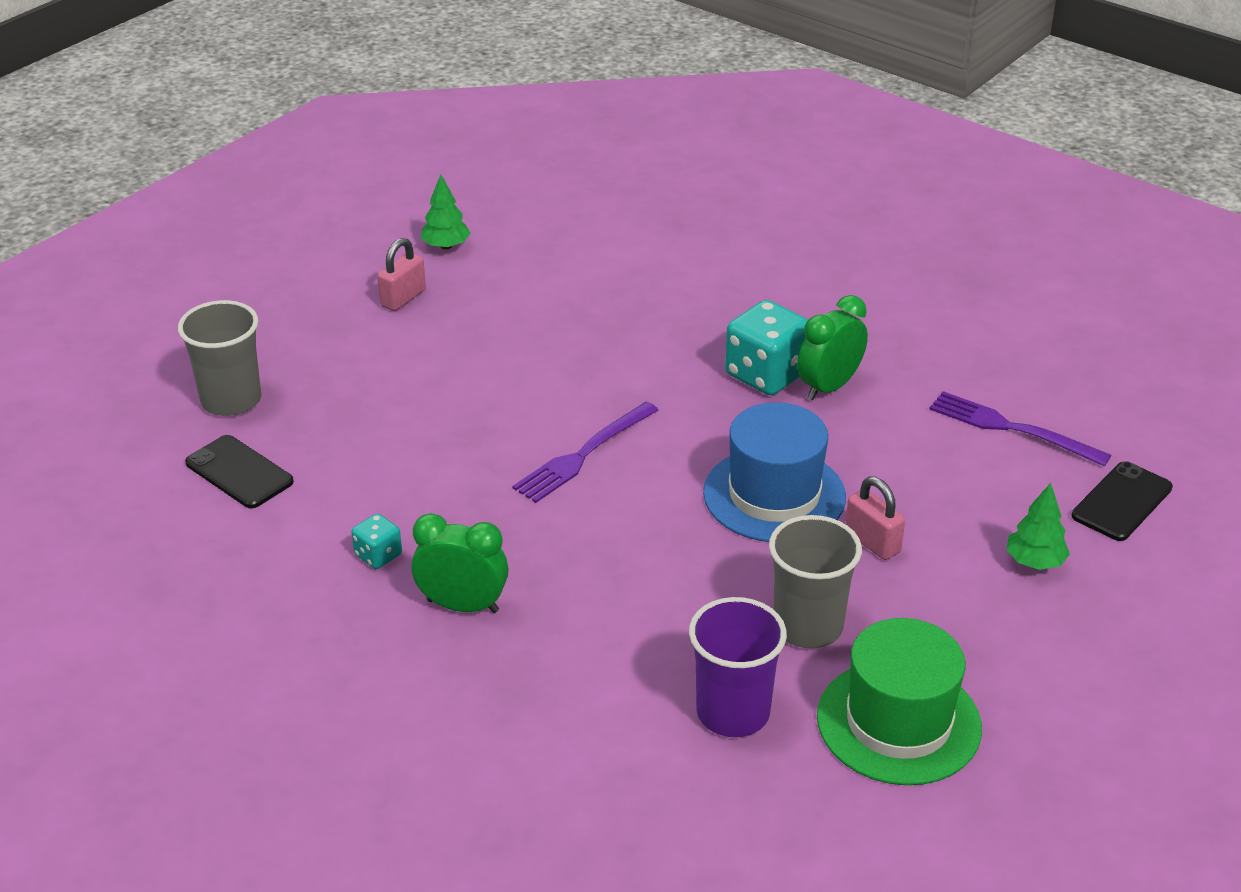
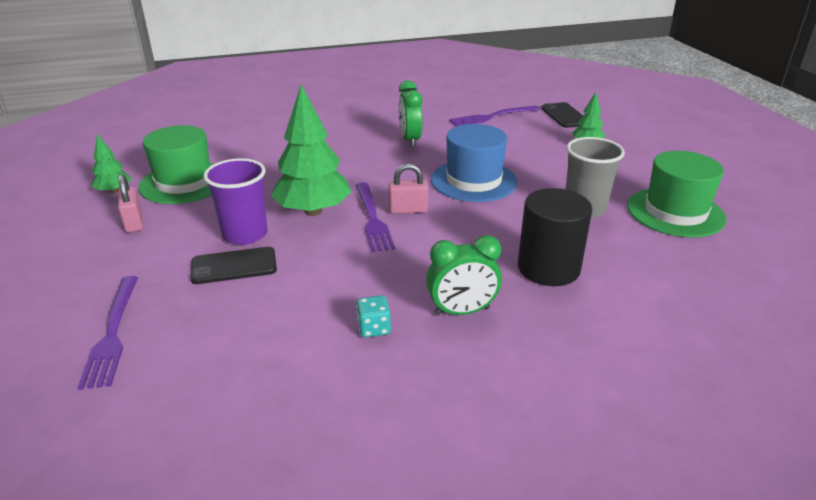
camera: 55 degrees left, 5 degrees down
(231, 400) = (112, 333): grey cup -> purple fork
(239, 472) = (200, 361): black phone -> black phone (234, 266)
(462, 606) = (462, 311): green clock -> green clock turned 150 degrees counterclockwise
(513, 278) = (184, 182): none -> green hat
(552, 402) = (313, 211): none -> green tree
(616, 643) = (548, 268): none -> black cylinder
(733, 712) = (636, 253): purple cup -> purple cup (245, 234)
(766, 374) = (379, 149): turquoise dice -> none
(872, 542) = (536, 171): pink padlock -> pink padlock (408, 210)

